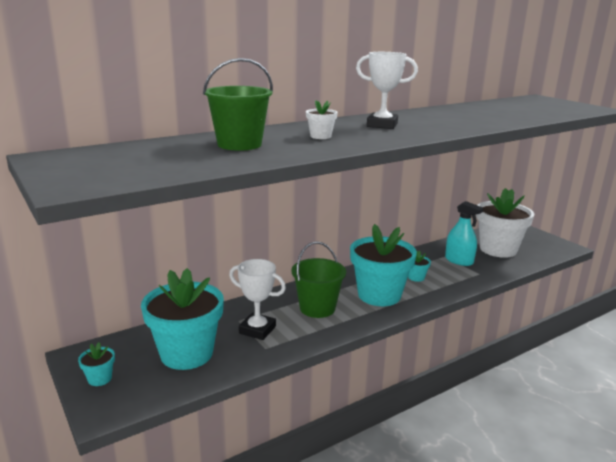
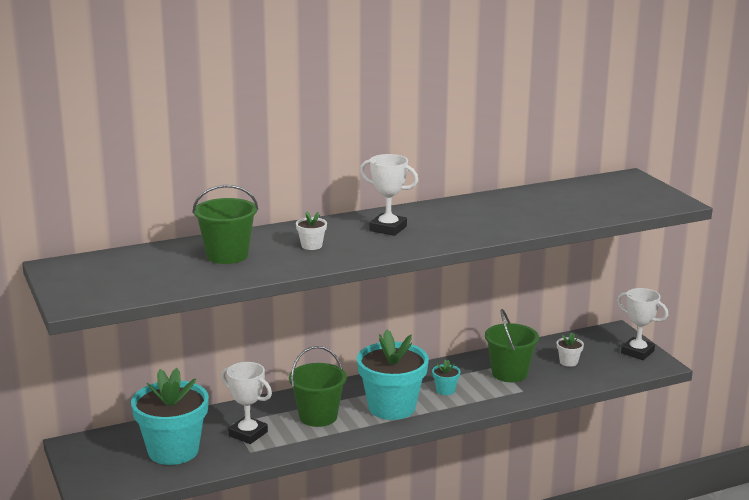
camera: 10 degrees right, 0 degrees up
(99, 378) = (91, 466): turquoise flower pot -> none
(459, 261) = (509, 373): turquoise spray bottle -> green bucket
(498, 249) = (568, 362): white flower pot -> white flower pot, size x0.41
(543, 239) = (637, 352): none -> white trophy

